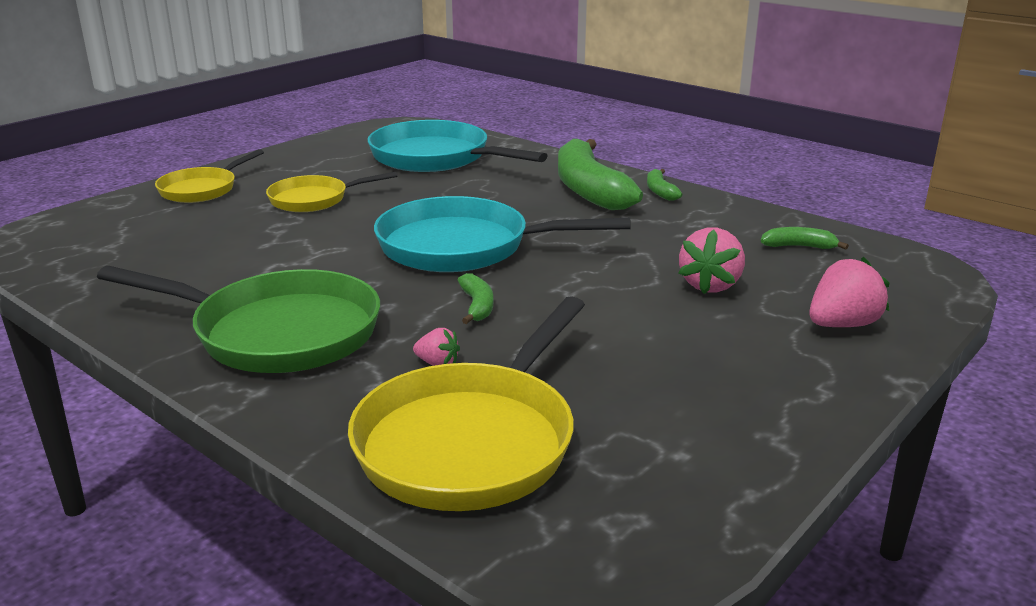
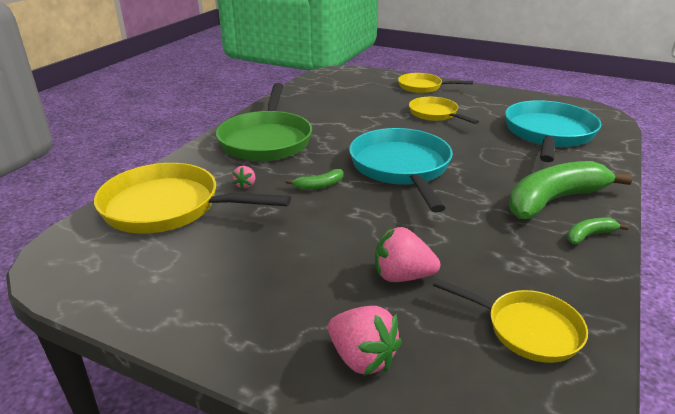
camera: 75 degrees right, 5 degrees up
(799, 246) = (527, 329): green banana -> yellow pan

